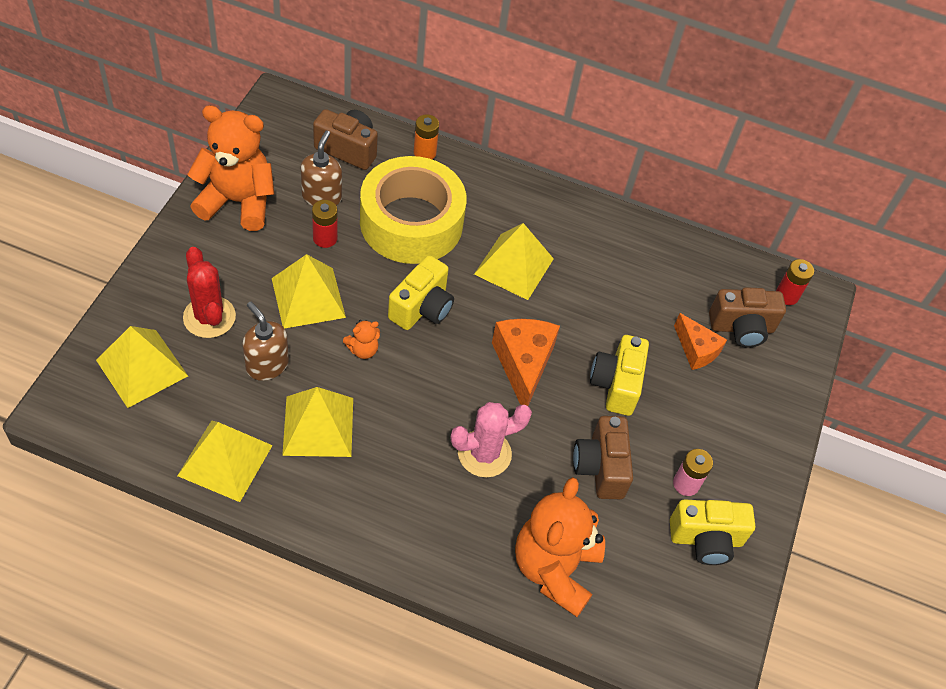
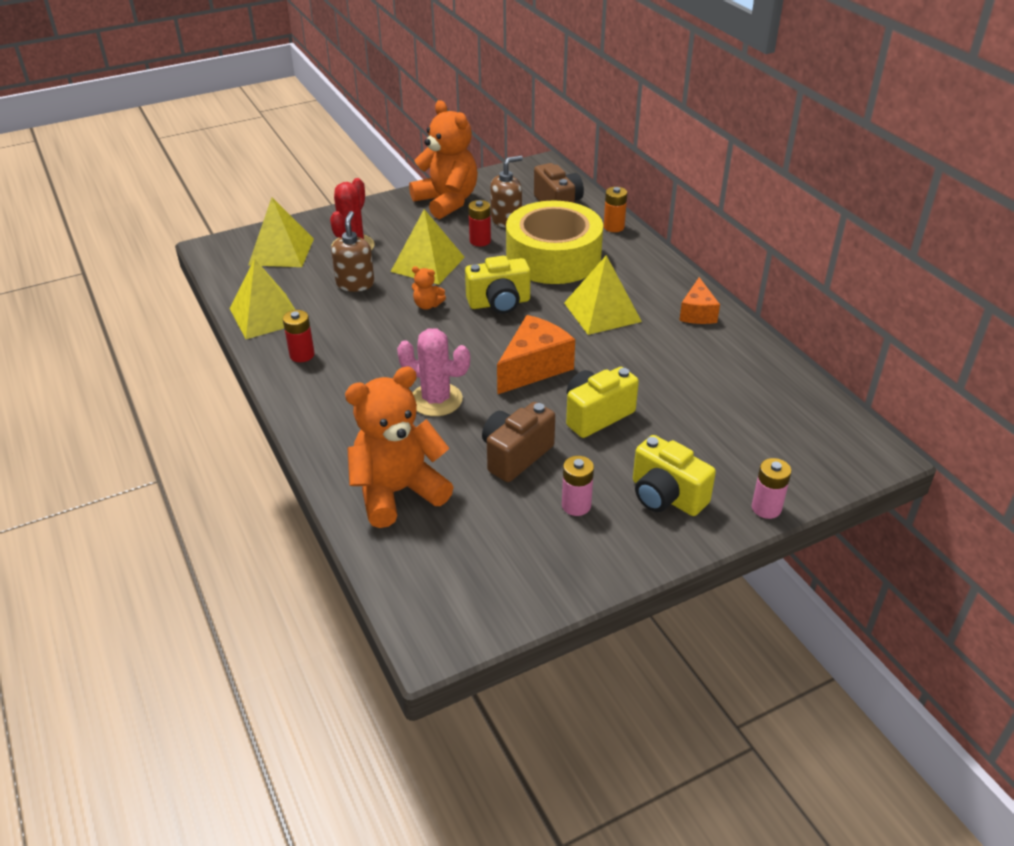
camera: 50 degrees right, 15 degrees down
(318, 426) = (344, 328): yellow pyramid -> none
(696, 350) = (699, 430): orange cheese -> orange cheese (697, 313)
(706, 539) = (546, 549): yellow camera -> yellow camera (666, 496)
(741, 328) = (764, 438): brown camera -> none
(787, 295) = (842, 439): red battery -> red battery (302, 355)
(798, 395) = (766, 508): none -> pink battery

